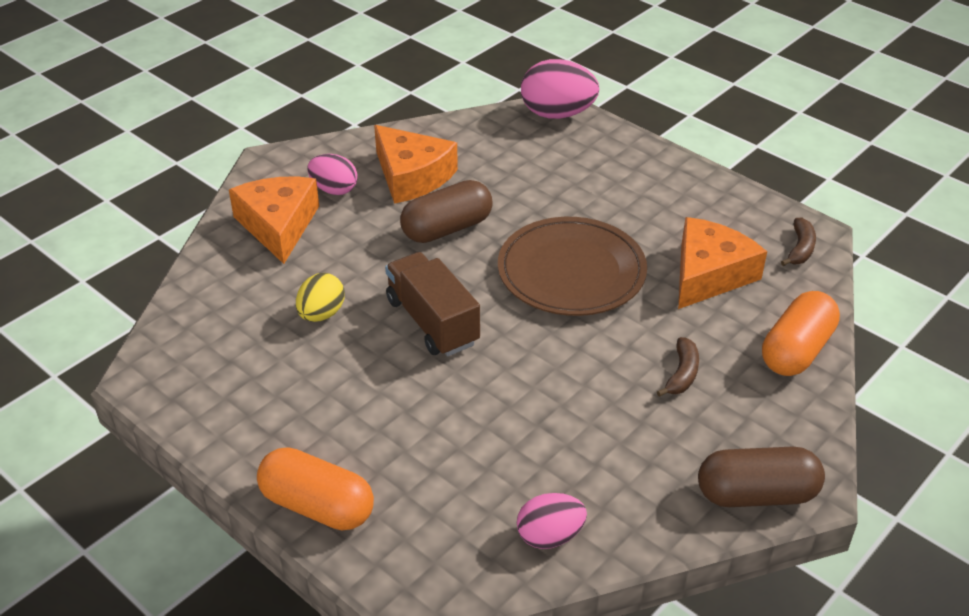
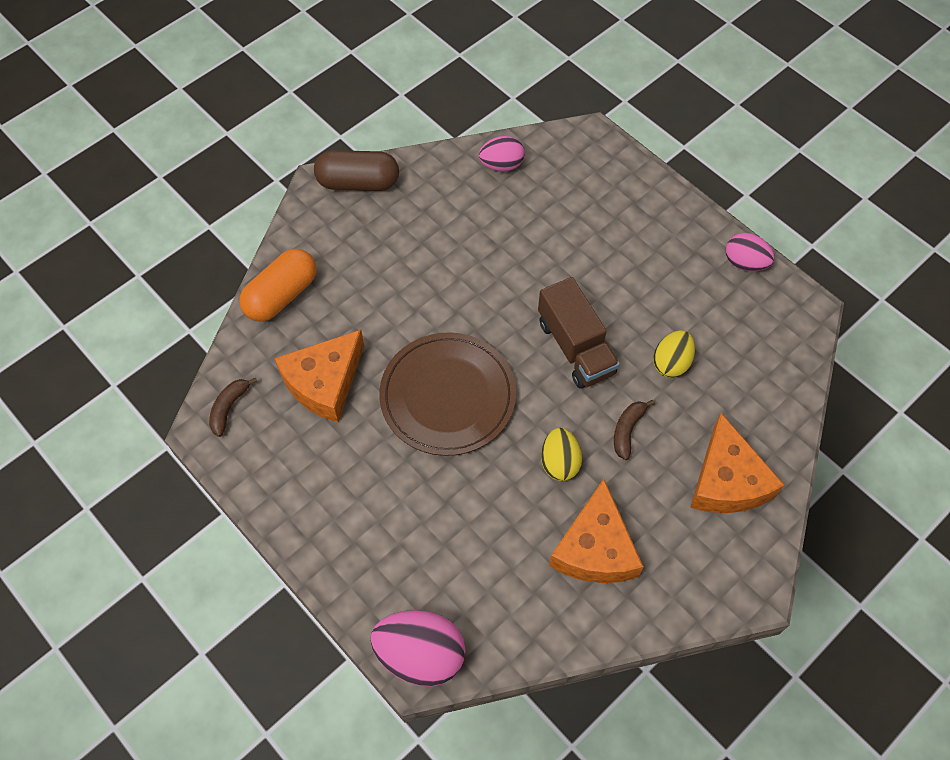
camera: 175 degrees left, 20 degrees up
(317, 506) = (655, 195): orange capsule -> none
(334, 189) = (677, 532): pink egg -> pink egg (745, 263)
(412, 176) = (595, 548): orange cheese -> orange cheese turned 135 degrees counterclockwise
(447, 228) = (559, 462): brown capsule -> yellow egg
(682, 374) = (380, 280): brown banana -> brown banana (627, 430)

